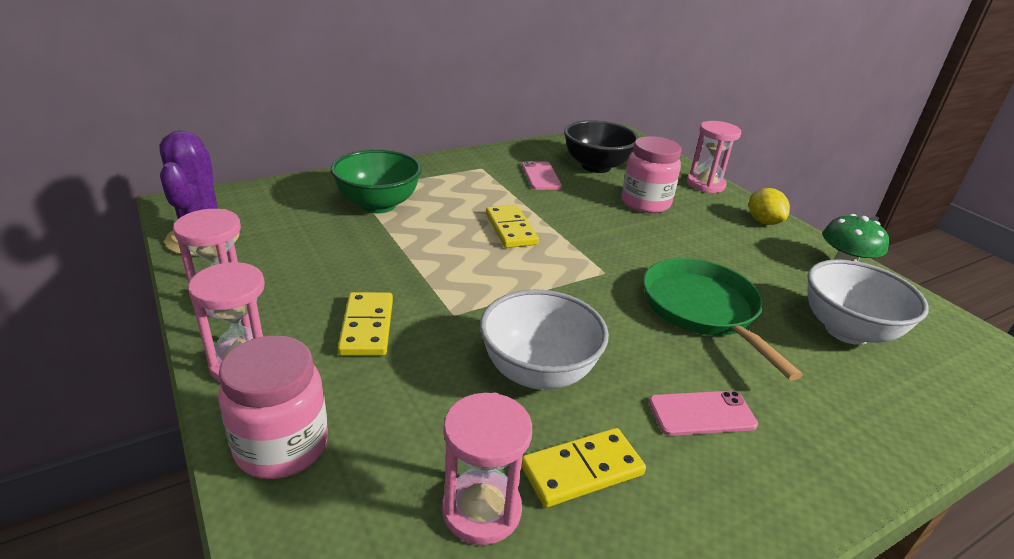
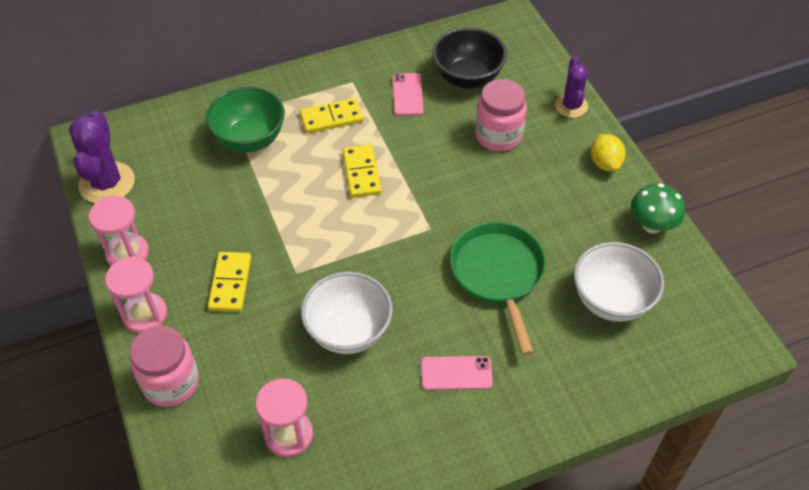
camera: 10 degrees right, 20 degrees up
(582, 470) = (358, 412): yellow domino -> yellow domino (331, 118)
(705, 184) = (571, 106): pink hourglass -> purple cactus

